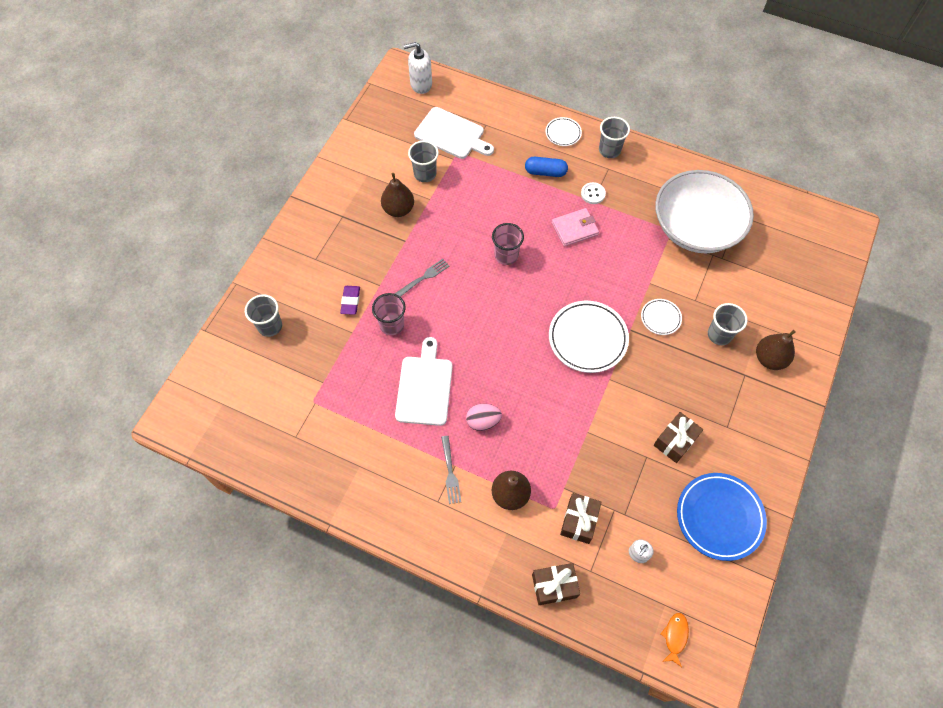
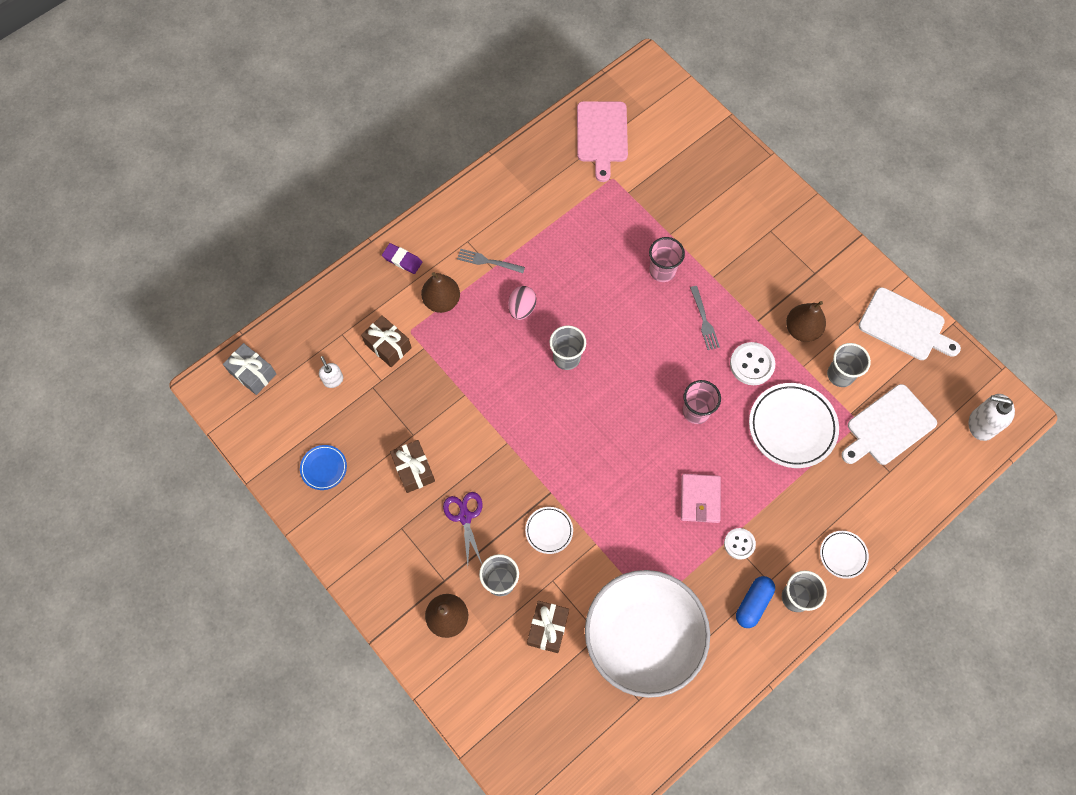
camera: 115 degrees right, 5 degrees up
(268, 430) = (602, 135): none -> pink cutting board
(270, 326) = (709, 168): grey cup -> grey cup (566, 358)
(350, 301) = (706, 244): purple eraser -> purple eraser (402, 260)
(421, 84) = (981, 424): white soap dispenser -> white soap dispenser turned 90 degrees counterclockwise
(424, 387) = (581, 273): white cutting board -> white cutting board (905, 326)
(446, 232) = (752, 364): none -> white button
(545, 172) = (792, 506): blue capsule -> blue capsule (753, 603)
(554, 586) = (346, 300): brown gift -> brown gift (547, 628)
(587, 338) = (560, 444): white plate -> white plate (792, 427)
(675, 636) = (253, 373): orange fish -> grey gift
(688, 383) = (465, 517): none -> purple scissors
(719, 517) = (324, 468): blue plate -> blue plate, size x0.52

